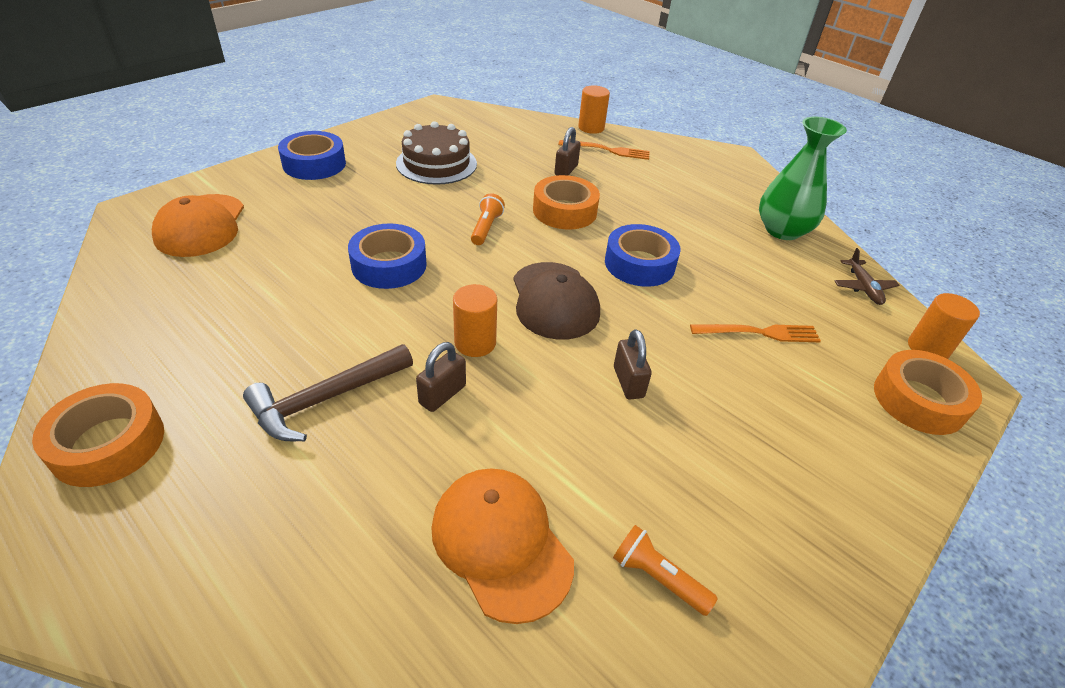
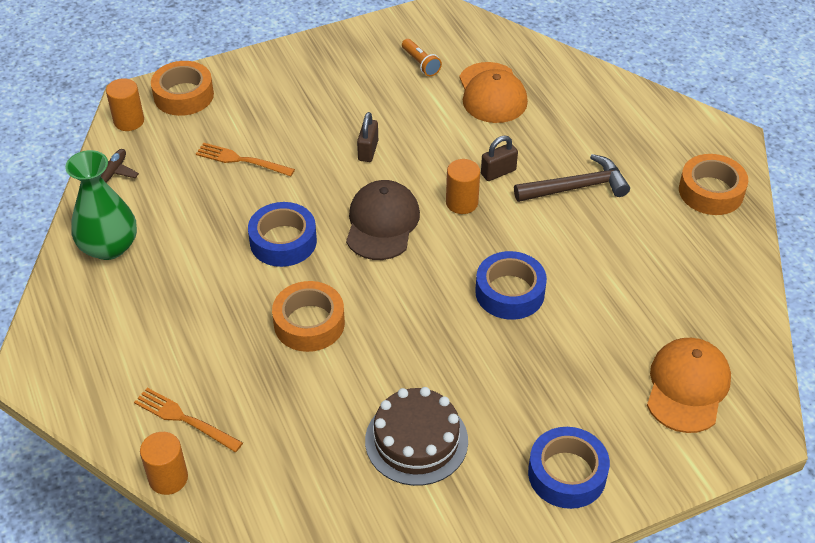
camera: 155 degrees left, 5 degrees up
(486, 228) = (402, 318): orange flashlight -> none
(566, 170) = (264, 391): brown padlock -> none

